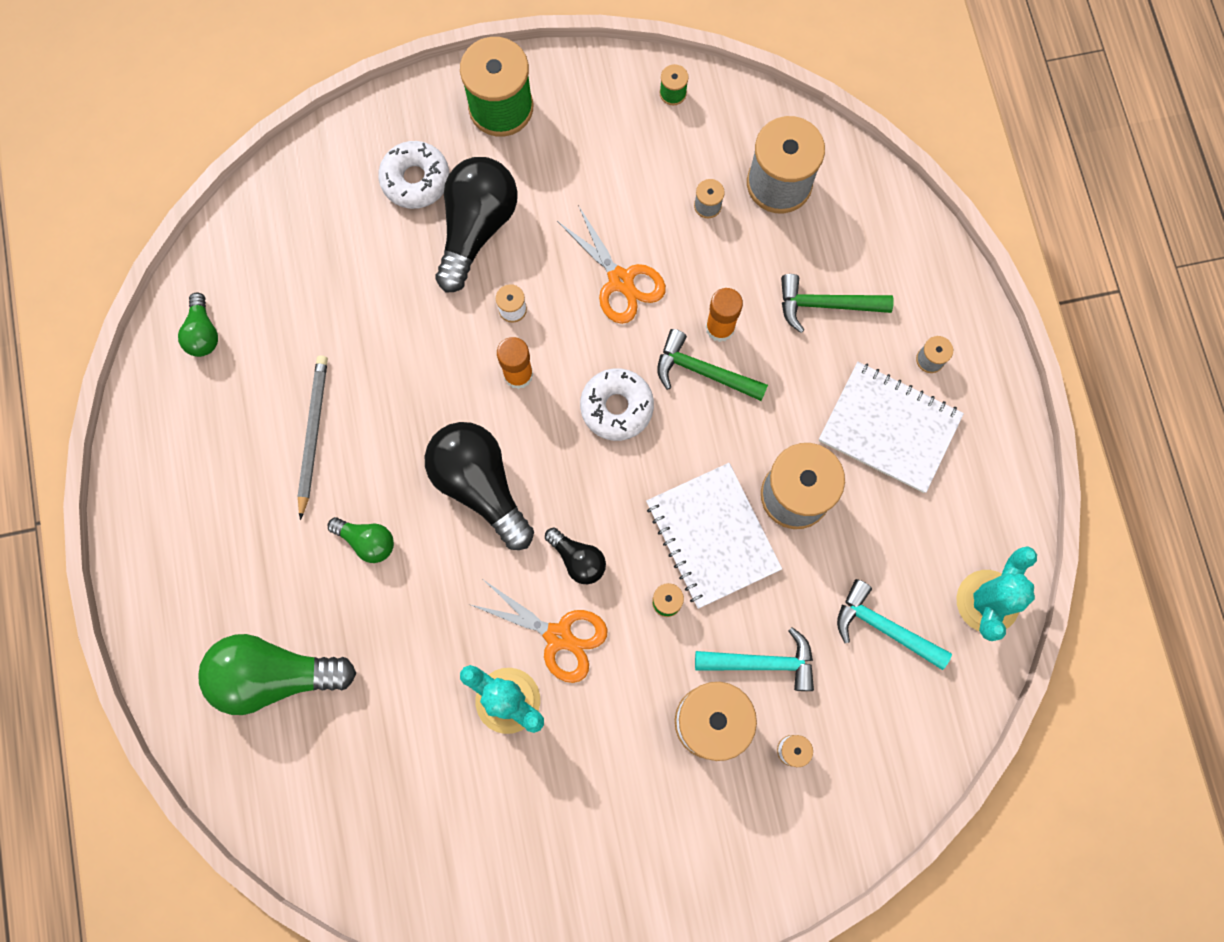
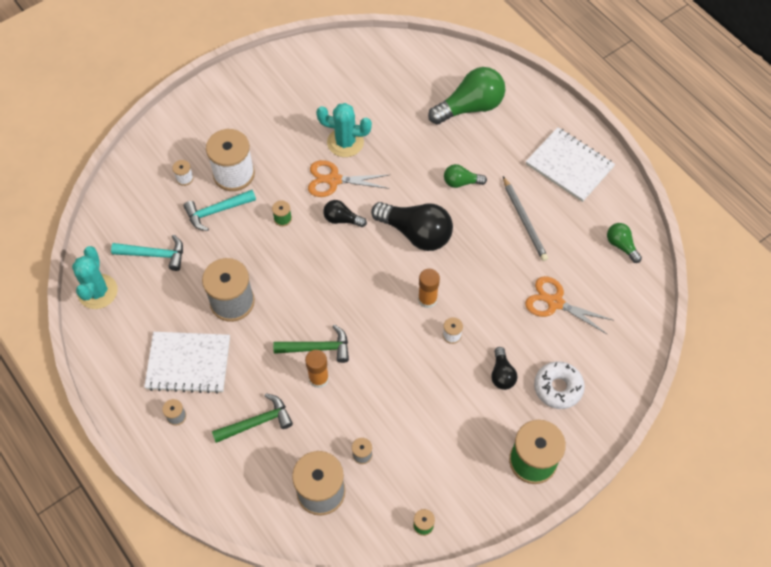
camera: 155 degrees right, 15 degrees down
(476, 228) = (502, 374): black light bulb -> black light bulb, size x0.51
(616, 407) = (360, 306): white donut -> none
(621, 280) = (394, 381): orange scissors -> orange scissors (555, 302)
(712, 536) = (271, 261): white notebook -> white notebook (569, 166)

